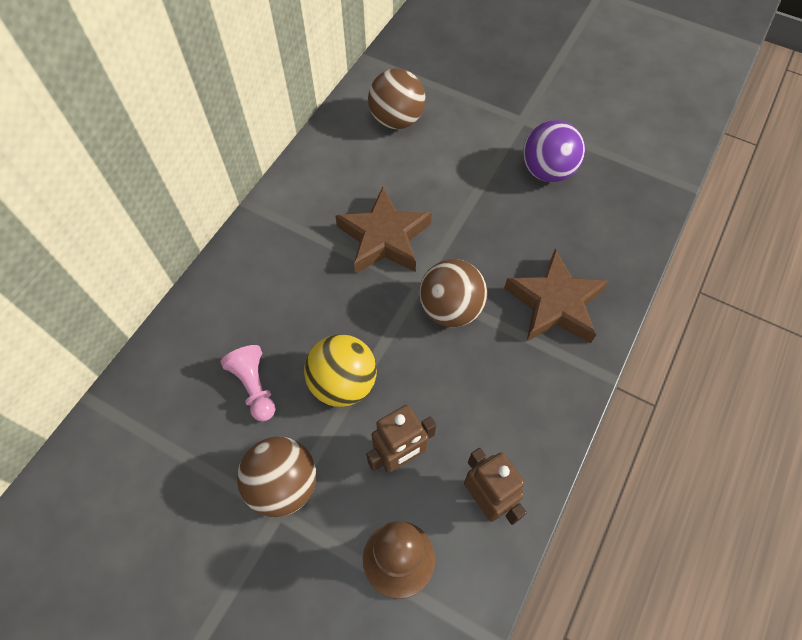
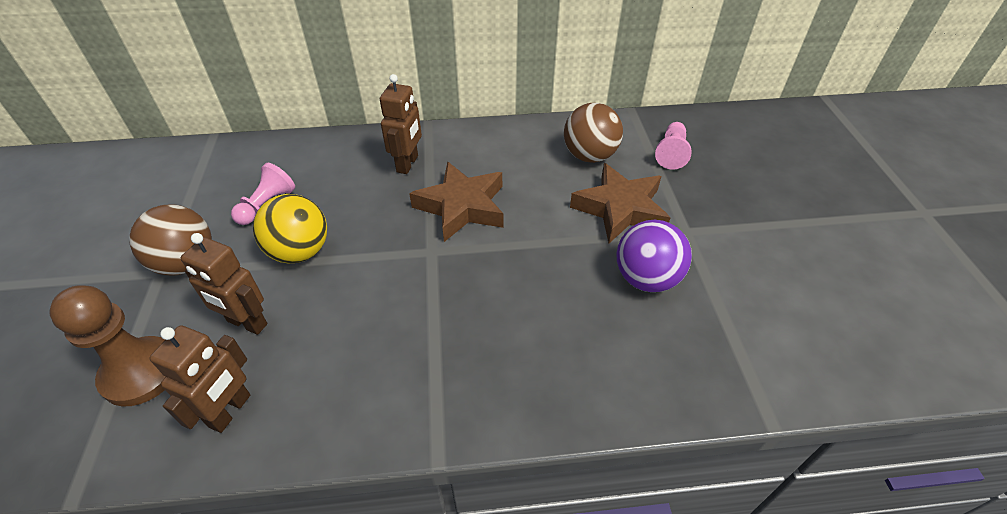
camera: 55 degrees right, 15 degrees down
(294, 248) = (408, 164): none -> brown robot
(438, 70) = (671, 153): none -> pink pawn
(450, 309) = (423, 284): brown ball -> none
(555, 304) = (492, 361): brown star -> brown star (620, 209)

